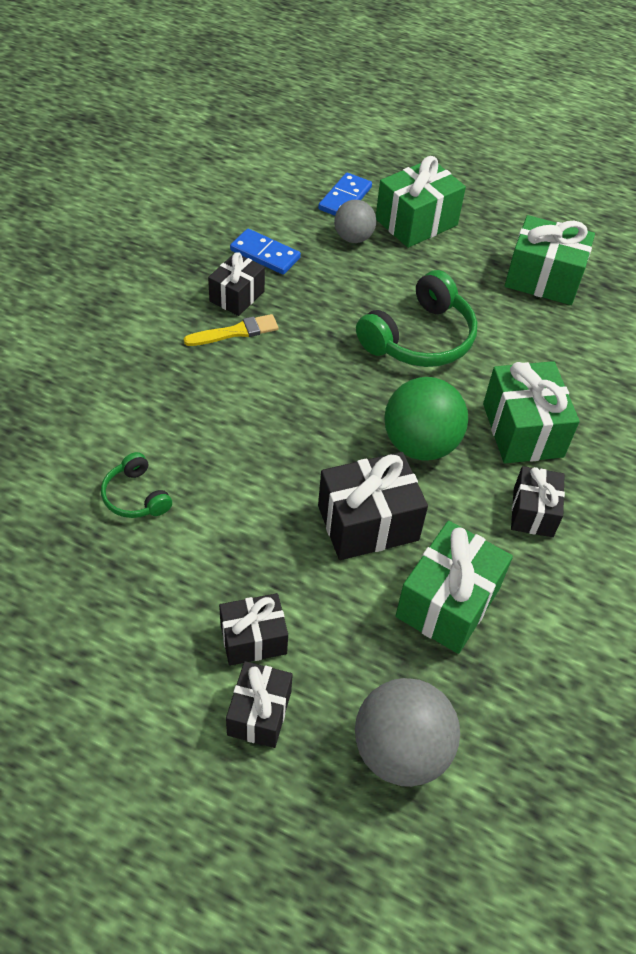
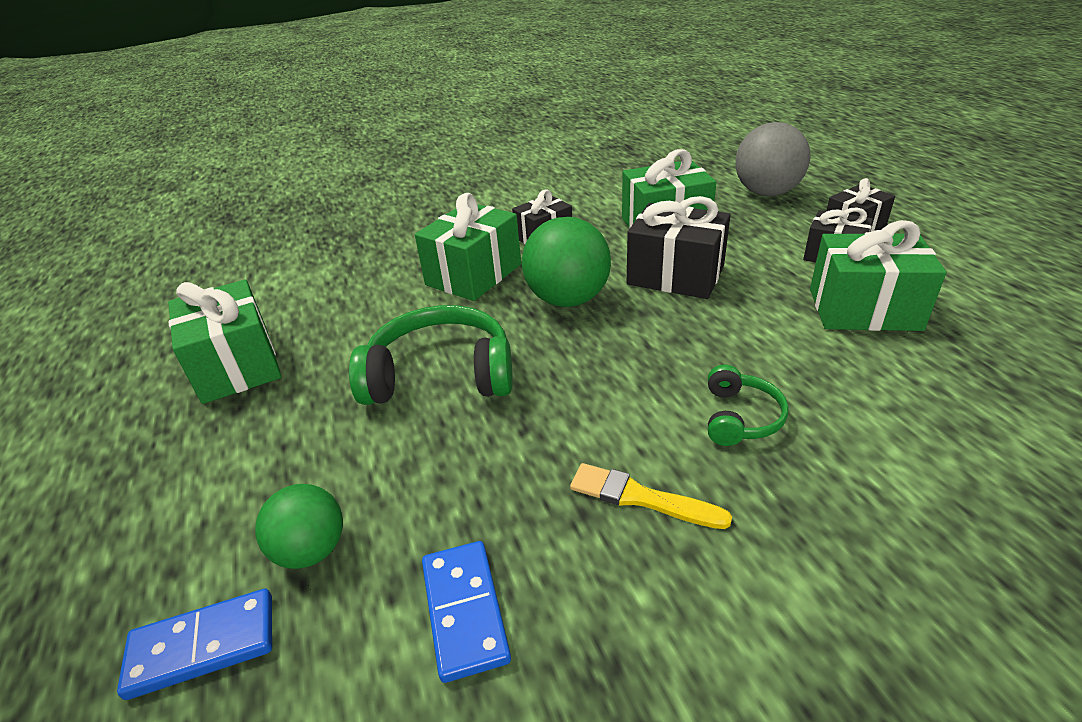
camera: 130 degrees left, 15 degrees down
(136, 496) = (901, 377): green headphones -> green headphones (740, 417)
(237, 296) = (587, 555): black gift -> none
(353, 238) = (311, 550): grey ball -> green ball
(416, 222) = (204, 519): green gift -> green gift (864, 309)

